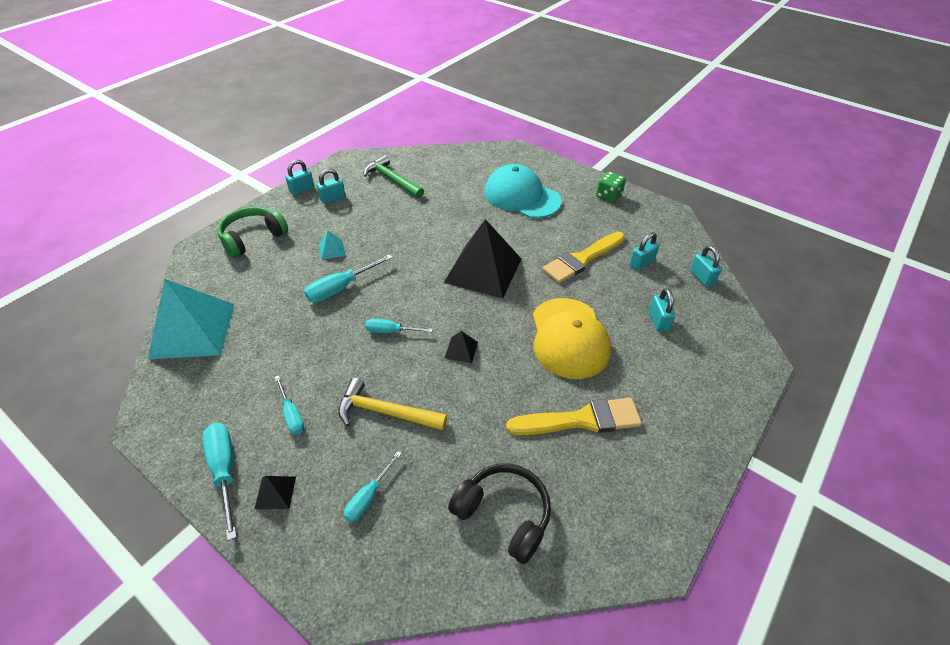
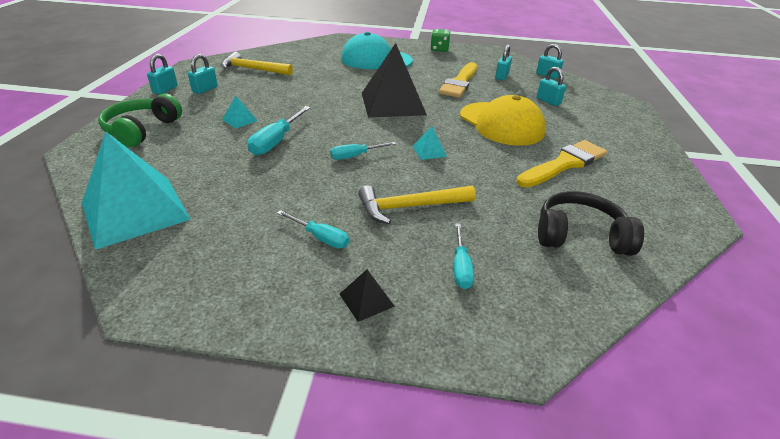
camera: 30 degrees left, 10 degrees down
(225, 471) = (291, 305): turquoise screwdriver -> none
(392, 180) = (252, 69): green hammer -> yellow hammer
(461, 350) = (429, 151): black pyramid -> turquoise pyramid

